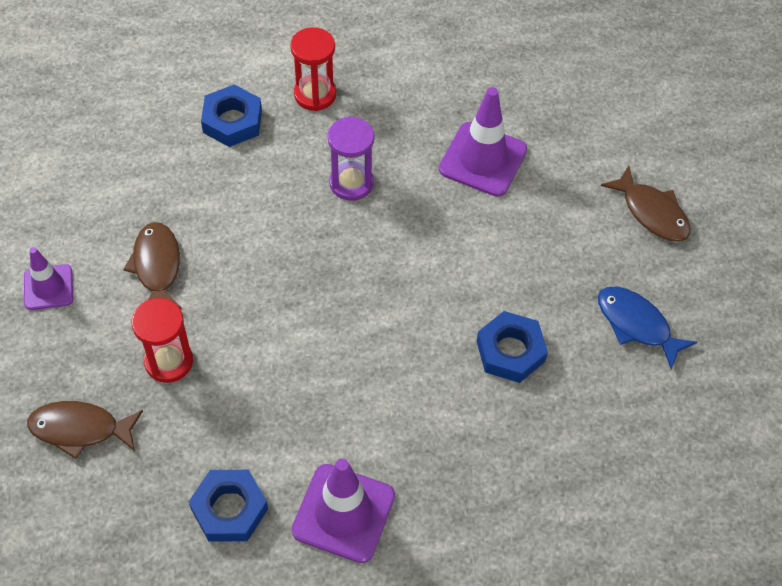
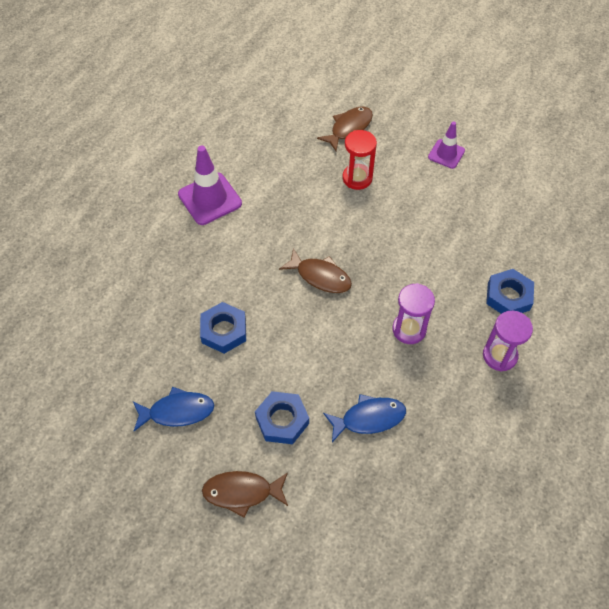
camera: 130 degrees right, 0 degrees up
(157, 266) = (423, 203): brown fish -> brown fish (320, 276)
(229, 509) = (255, 159): blue nut -> blue nut (282, 420)
(315, 94) = (499, 356): red hourglass -> purple hourglass
(483, 159) = (369, 418): purple traffic cone -> blue fish

